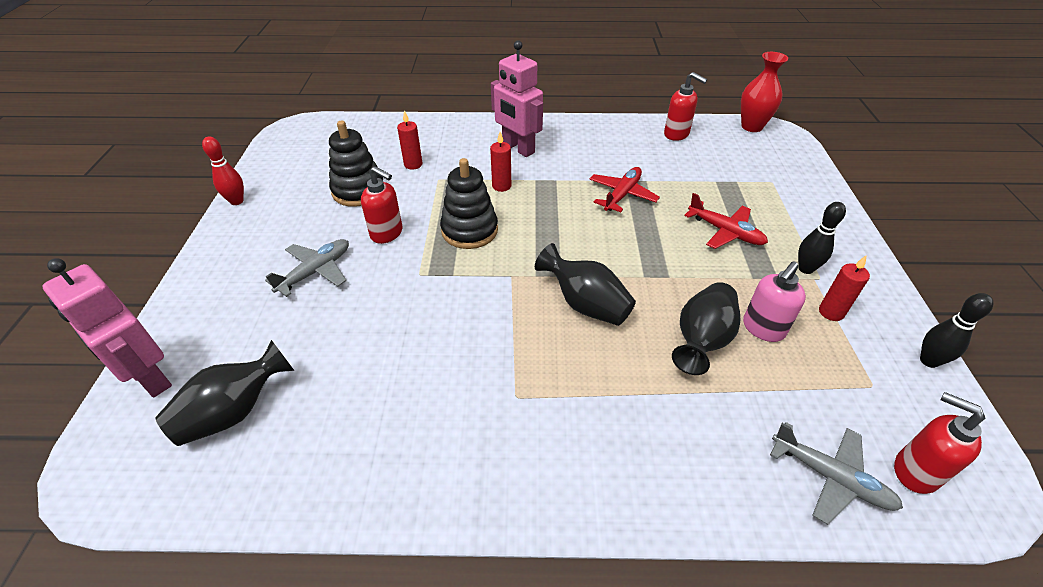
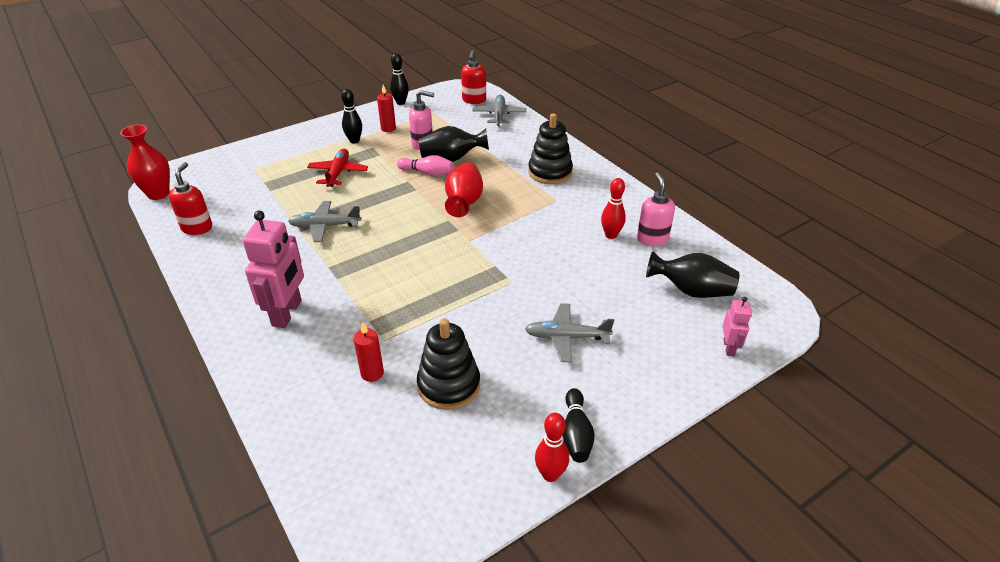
camera: 125 degrees left, 5 degrees down
(150, 378) = (729, 347): pink robot -> pink robot, size x0.52
(240, 226) = (576, 434): none -> black bowling pin
(343, 446) = (652, 239): none -> pink soap dispenser
(387, 233) = (487, 326): red soap dispenser -> none
(395, 405) = (611, 235): none -> red bowling pin
(469, 230) = (440, 282): black stacking toy -> black stacking toy (550, 172)
(501, 186) = (363, 294): red candle -> none
(585, 304) = (464, 202): black vase -> red vase
(622, 195) = (325, 226): red plane -> grey plane
(676, 301) = (428, 173): none -> pink bowling pin

